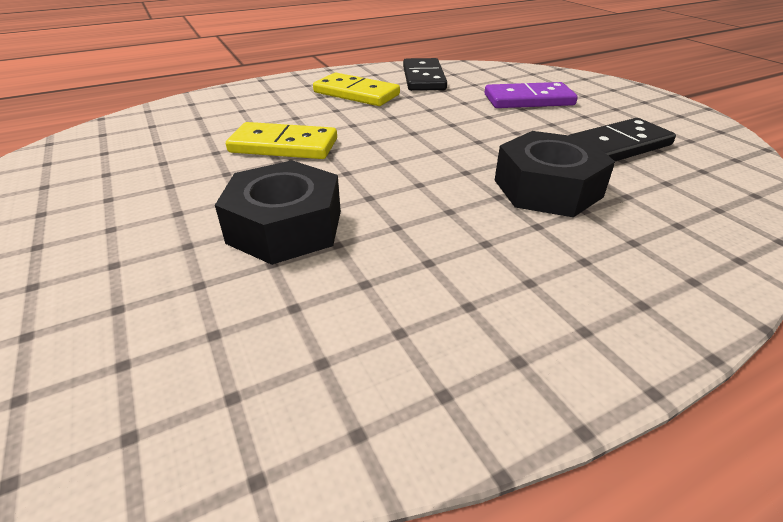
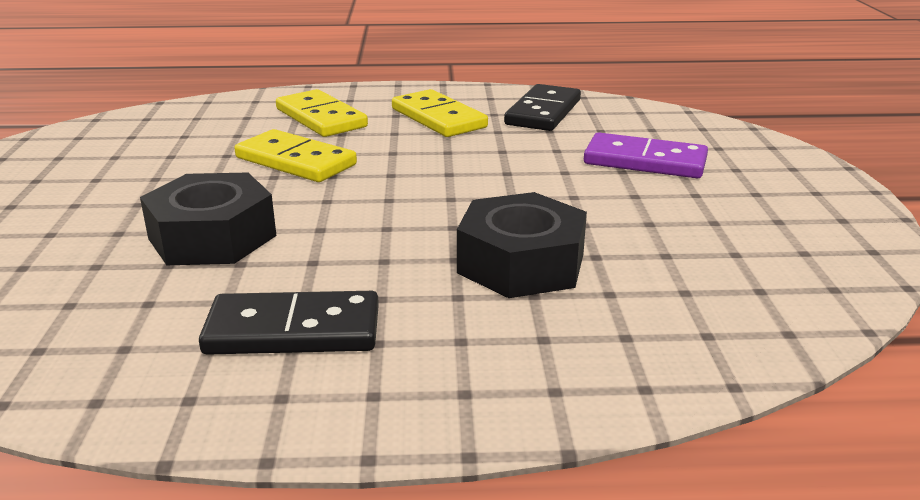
camera: 25 degrees right, 10 degrees down
(265, 108) = (321, 118): none -> yellow domino
(618, 146) = (684, 238): black domino -> black domino (293, 330)

